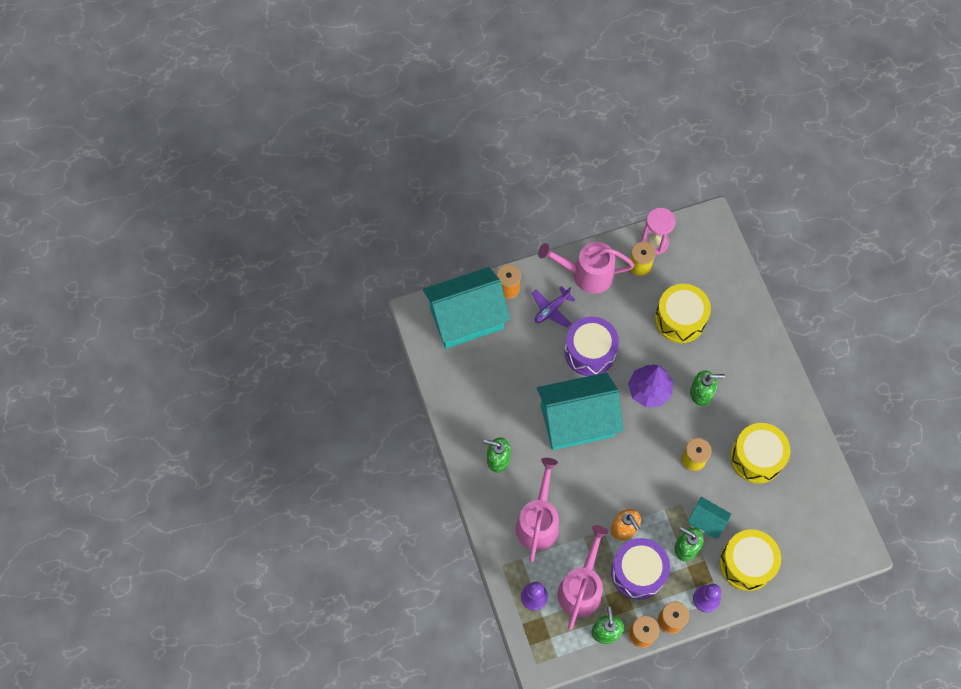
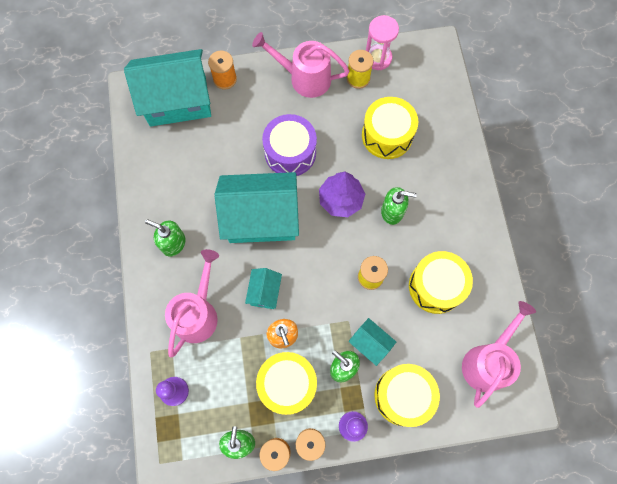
camera: 10 degrees right, 5 degrees up
(551, 309) = (262, 106): purple plane -> none
(581, 587) = (225, 390): pink watering can -> pink watering can (487, 361)
(596, 491) = (264, 292): none -> turquoise house
(638, 572) = (287, 384): purple drum -> yellow drum

